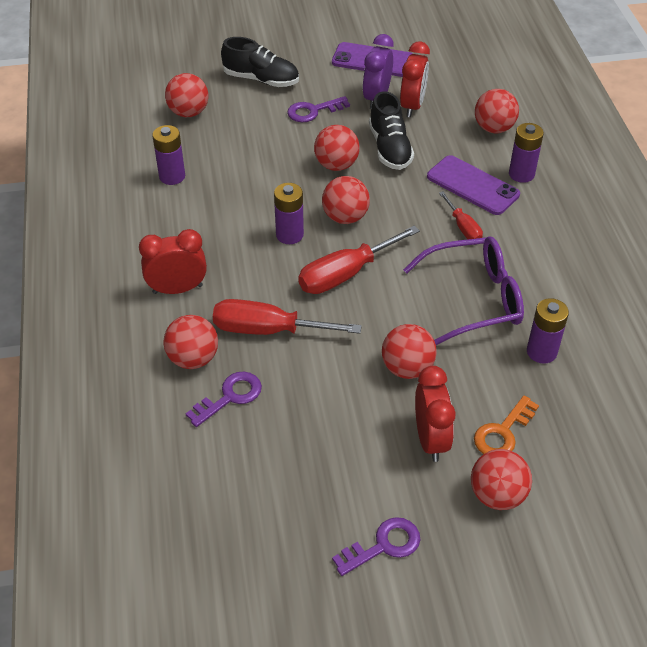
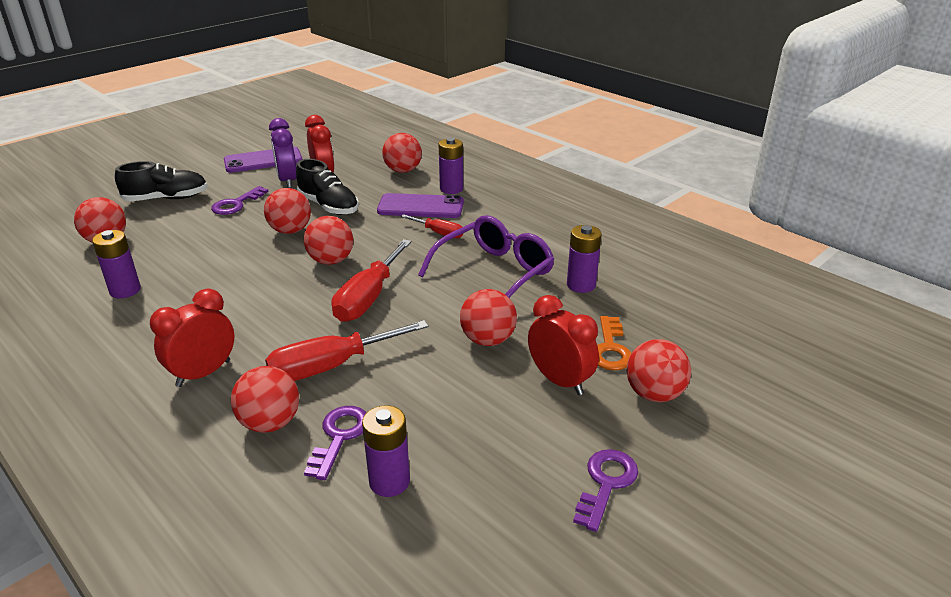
camera: 35 degrees left, 15 degrees down
(289, 235) = (289, 290): purple battery -> purple battery (389, 481)

